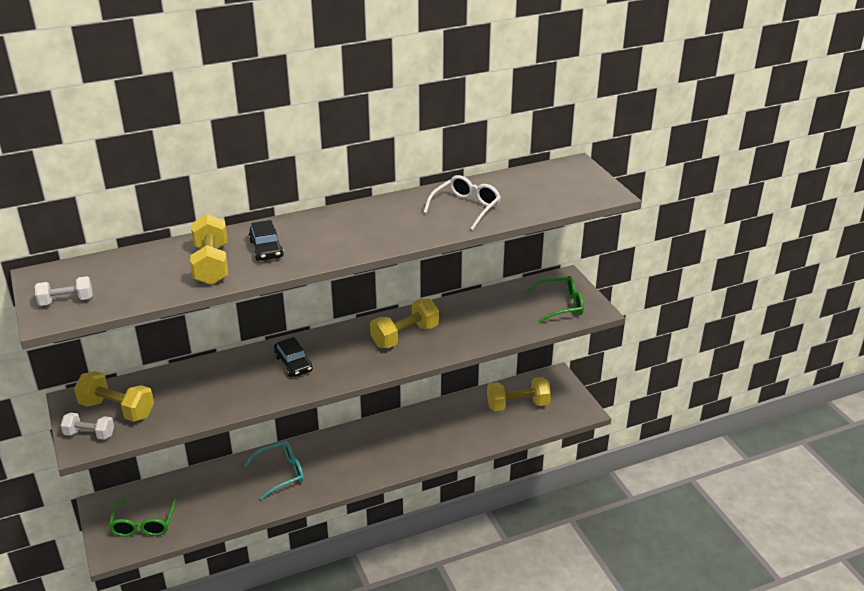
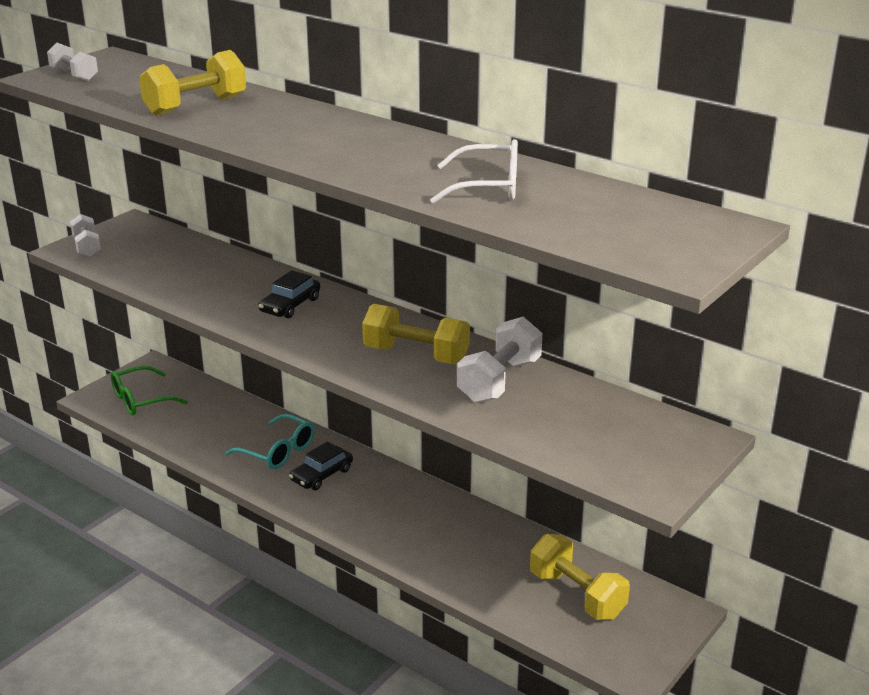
camera: 60 degrees right, 5 degrees down
(117, 409) = (134, 245): yellow dumbbell -> none
(266, 249) = (255, 118): black car -> black car (321, 475)
(459, 317) = (499, 381): none -> white dumbbell
(561, 305) = (629, 454): green glasses -> none

